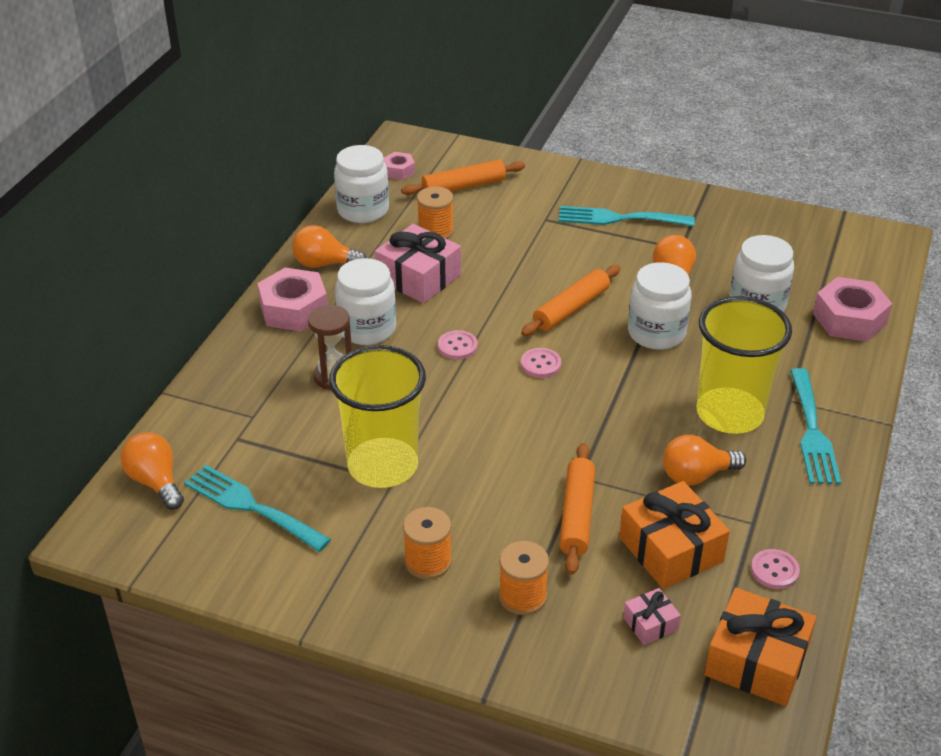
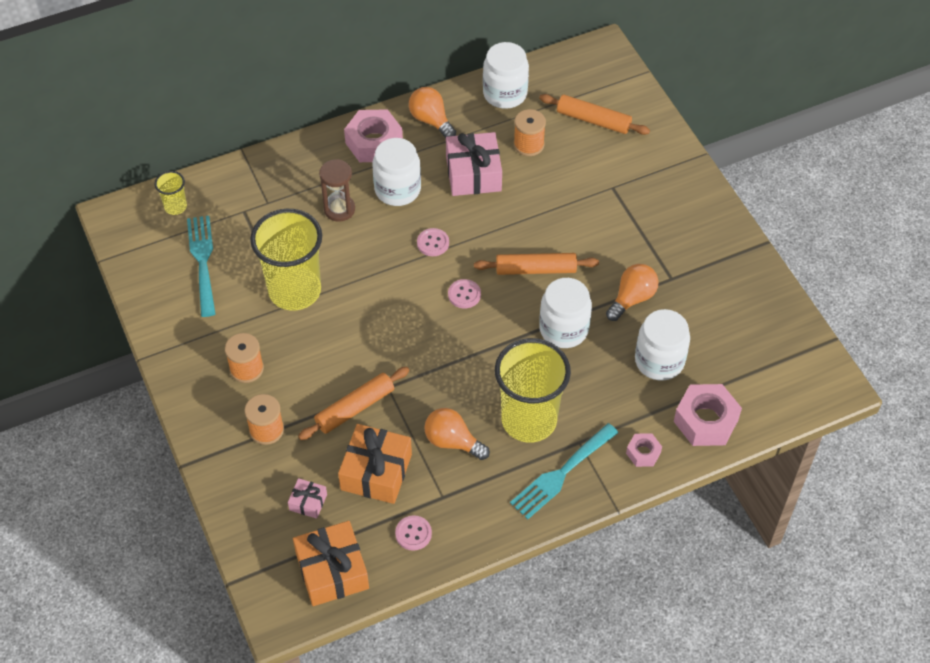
camera: 45 degrees right, 15 degrees up
(156, 482) = (175, 207): orange light bulb -> yellow cup
(399, 171) = (568, 76): pink nut -> pink nut (643, 453)
(619, 218) = (662, 223): turquoise fork -> none

